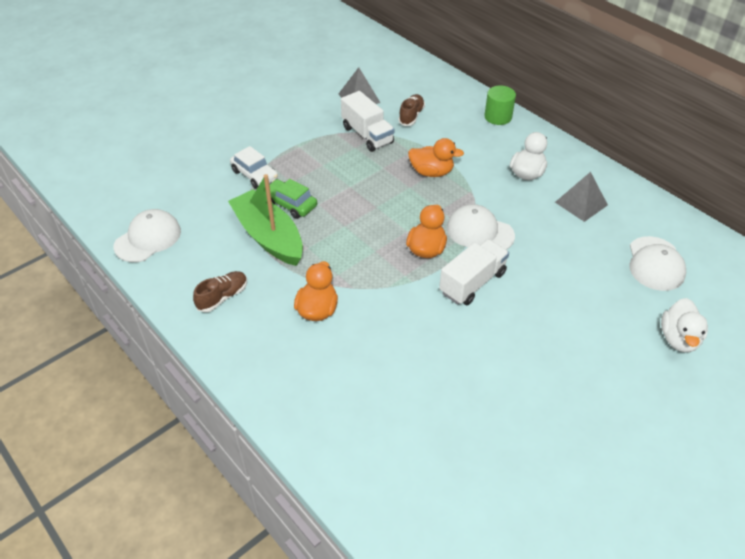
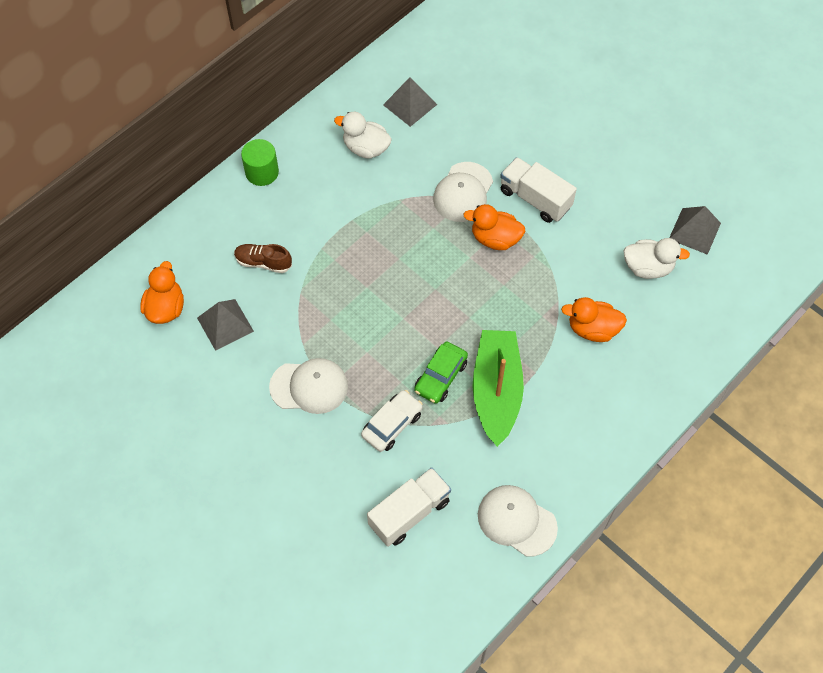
camera: 95 degrees left, 15 degrees up
(223, 297) = (591, 420): brown shoe -> none
(268, 236) = (496, 391): green boat -> green boat turned 135 degrees clockwise
(367, 135) = (305, 308): white truck -> white truck (409, 513)
(428, 418) = (694, 231): none -> grey pyramid
(431, 172) = (371, 237): orange duck -> orange duck (166, 308)
(655, 264) = (488, 56): white cap -> white cap (309, 387)
(678, 339) = (575, 52): white duck -> white duck (648, 267)

